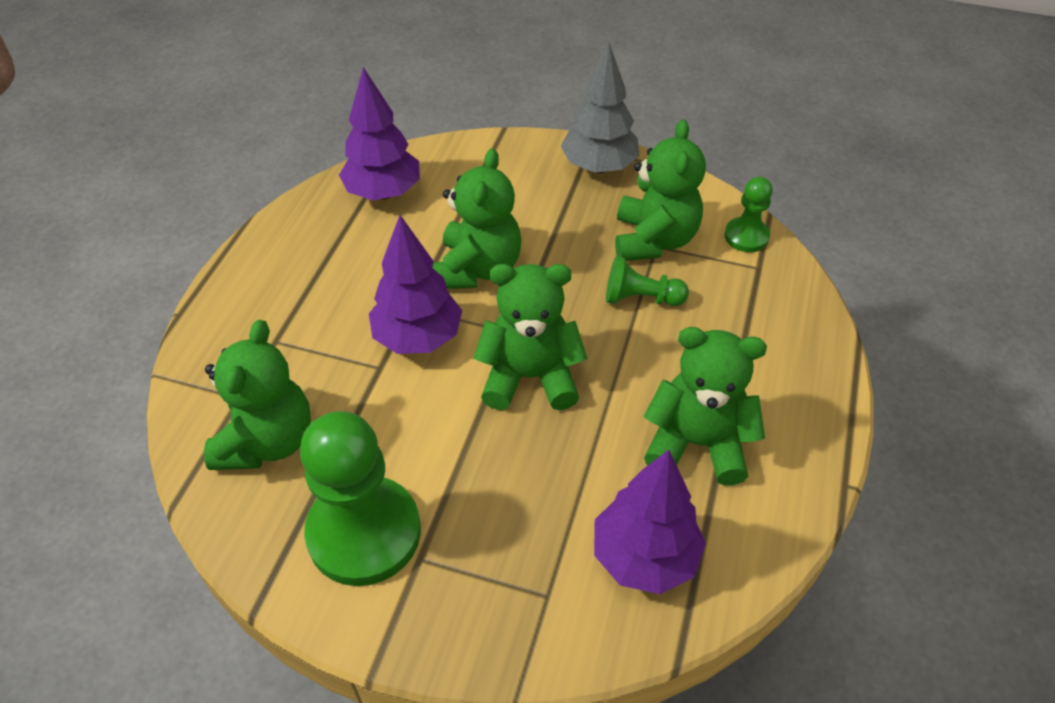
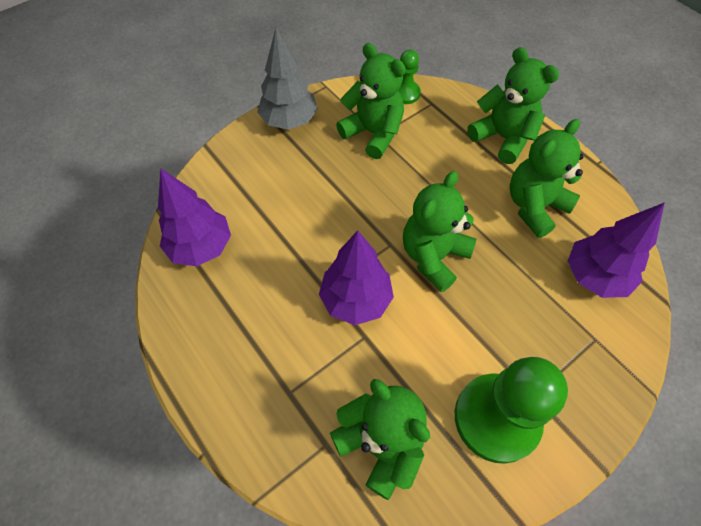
camera: 55 degrees left, 10 degrees up
(478, 269) = (322, 233): green teddy bear -> green teddy bear (502, 138)
(640, 298) = (413, 167): green pawn -> none

